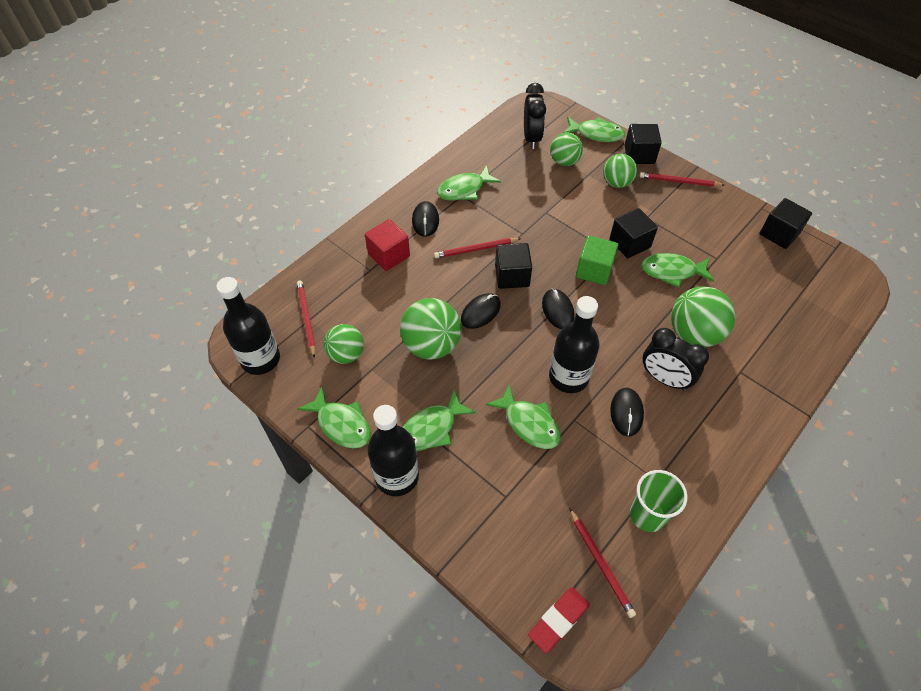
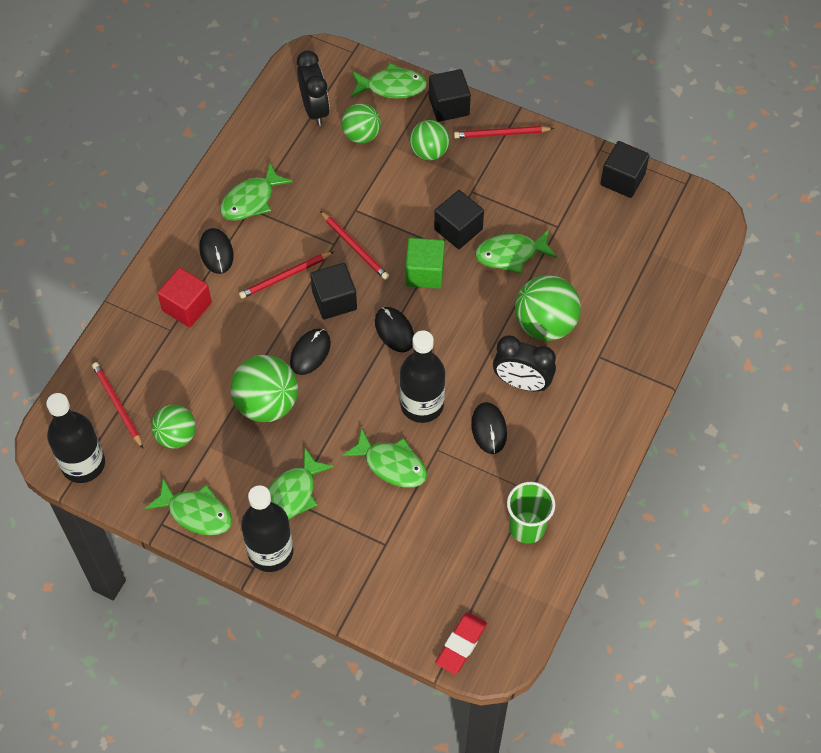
camera: 15 degrees left, 5 degrees up
(601, 563) = (490, 584): red pencil -> red pencil (355, 247)

